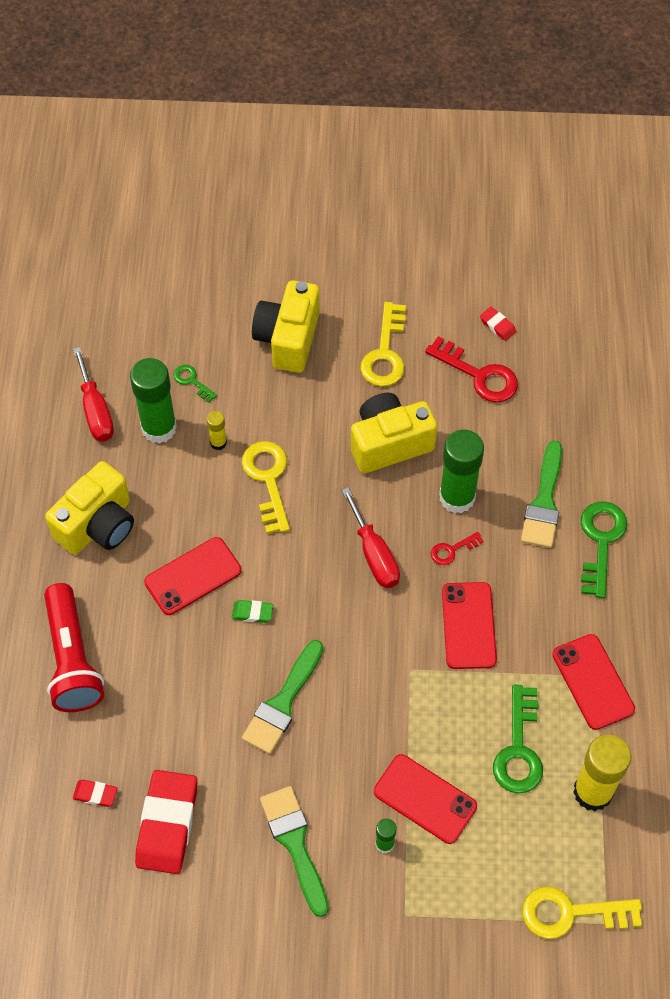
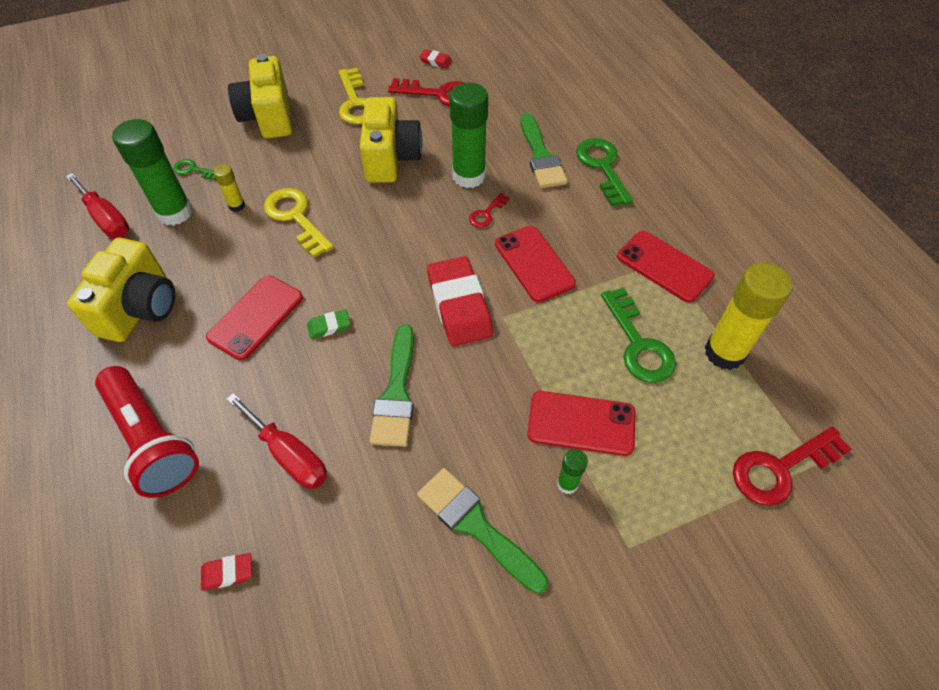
camera: 25 degrees left, 5 degrees down
(167, 824) = (326, 569): red eraser -> red eraser (459, 305)
(374, 554) = (420, 240): red screwdriver -> red screwdriver (289, 455)
(389, 443) = (391, 158): yellow camera -> yellow camera turned 135 degrees clockwise
(571, 913) = (780, 469): yellow key -> red key

